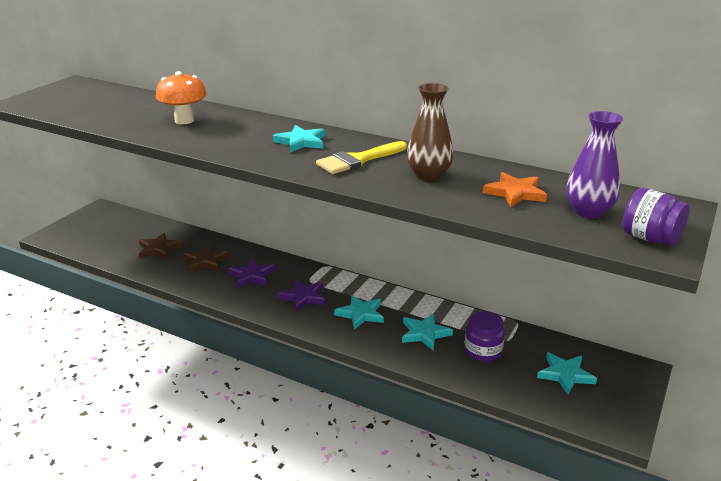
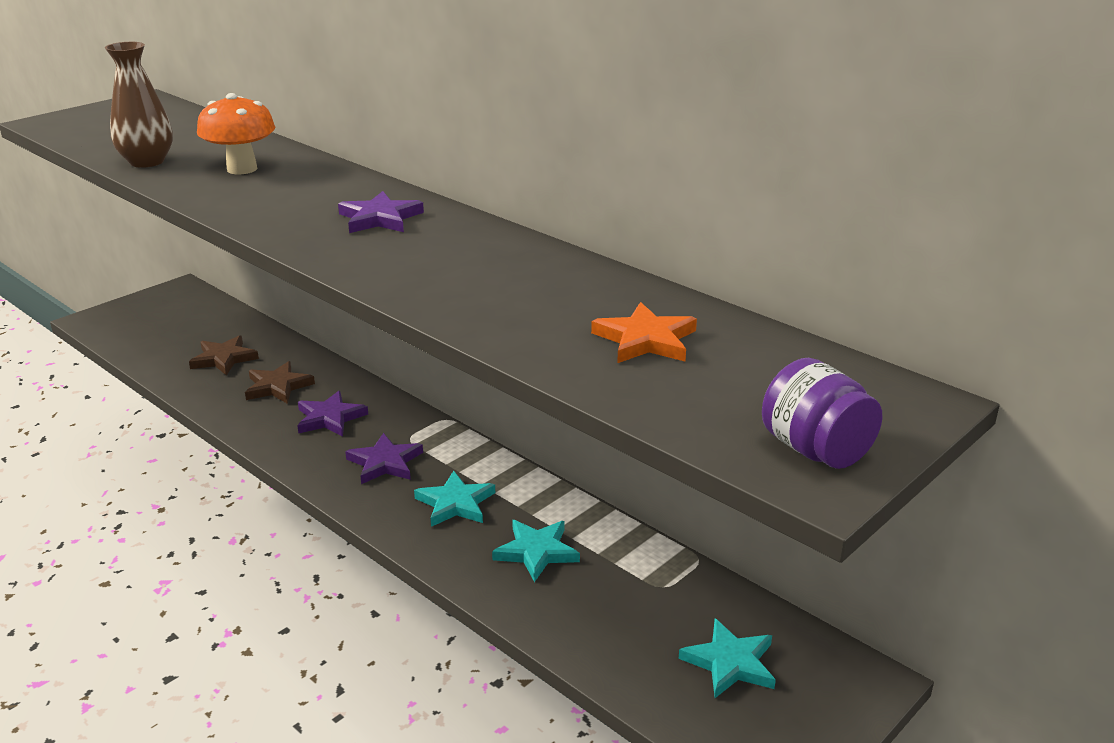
camera: 15 degrees right, 0 degrees up
(301, 142) = (380, 218): turquoise star -> purple star
(358, 160) = (441, 256): yellow brush -> none
(428, 175) = (529, 293): brown vase -> brown vase (147, 162)
(483, 351) = (614, 597): purple jar -> none
(588, 211) = (745, 388): purple vase -> none

